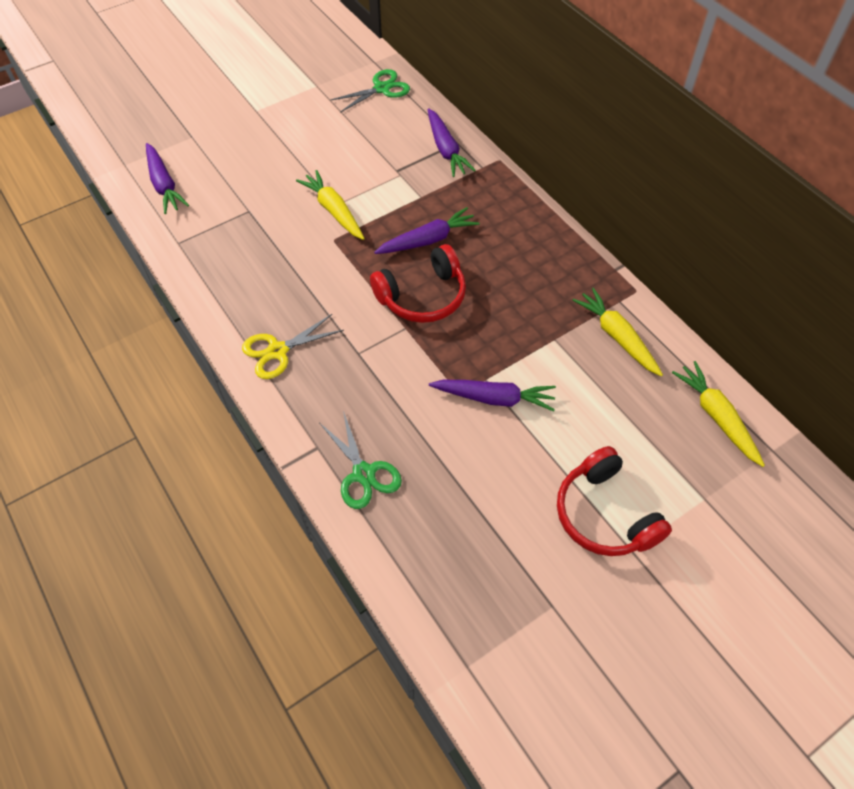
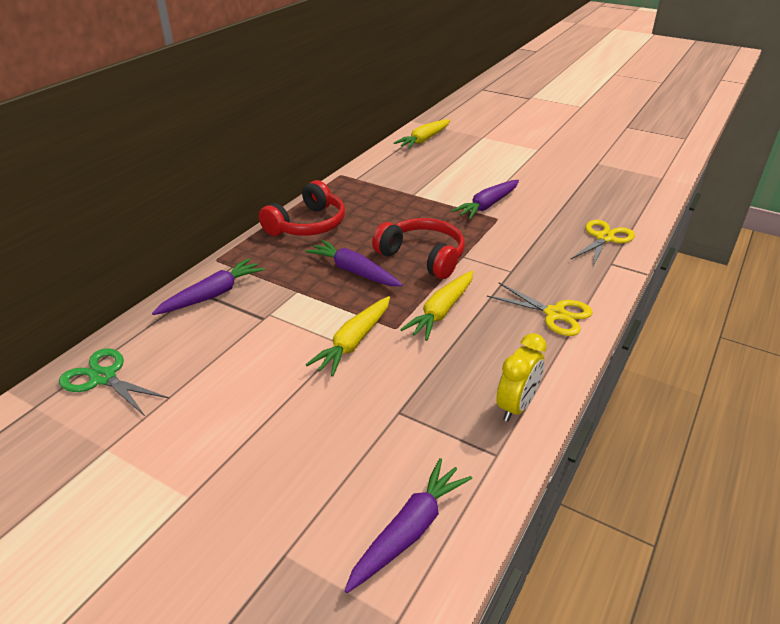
camera: 115 degrees left, 20 degrees down
(205, 272) = (516, 406): none -> yellow clock
(363, 473) = (604, 238): green scissors -> yellow scissors
(494, 398) = (487, 205): purple carrot -> purple carrot turned 120 degrees counterclockwise
(604, 514) = (526, 159): red headphones -> red headphones (308, 225)
(617, 337) = (390, 175): yellow carrot -> yellow carrot (441, 311)

